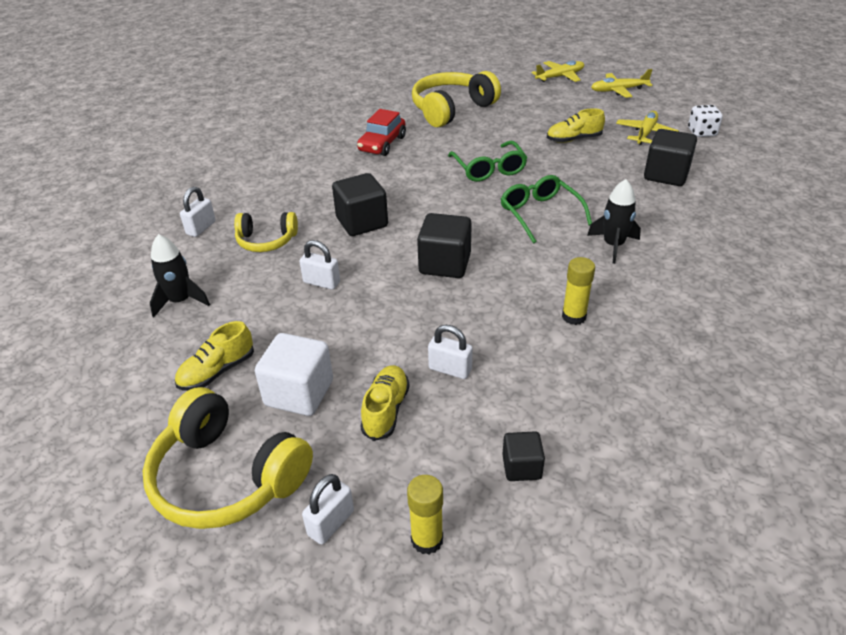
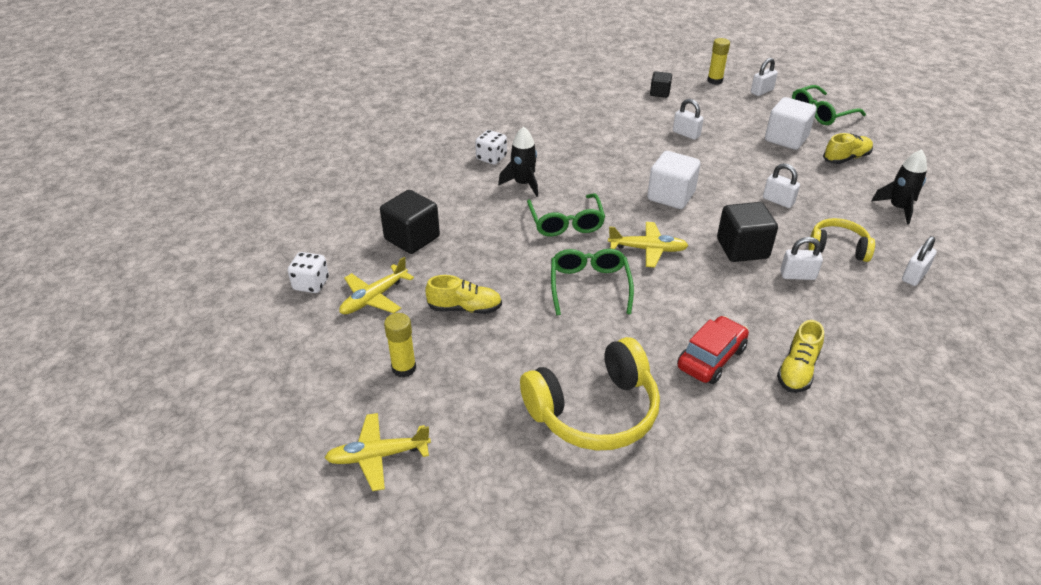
camera: 165 degrees left, 0 degrees up
(227, 477) = (821, 113): yellow headphones -> green glasses
(311, 209) = (797, 275): none -> white padlock
(386, 410) = (730, 123): yellow shoe -> yellow shoe (797, 370)
(445, 264) = (671, 196): black cube -> white cube
(574, 316) = (589, 146): yellow glue stick -> yellow glue stick (404, 368)
(619, 90) = (323, 392): yellow plane -> yellow plane (647, 249)
(677, 271) = (491, 158): none -> white dice

